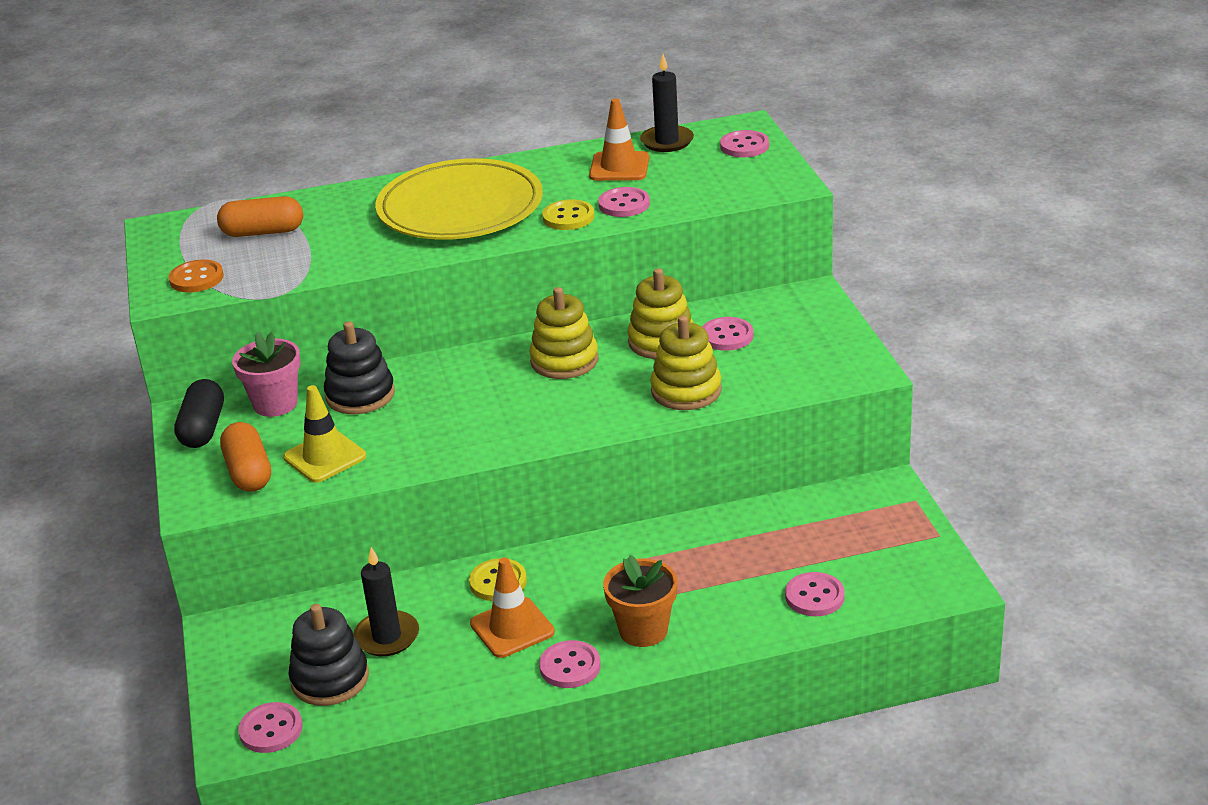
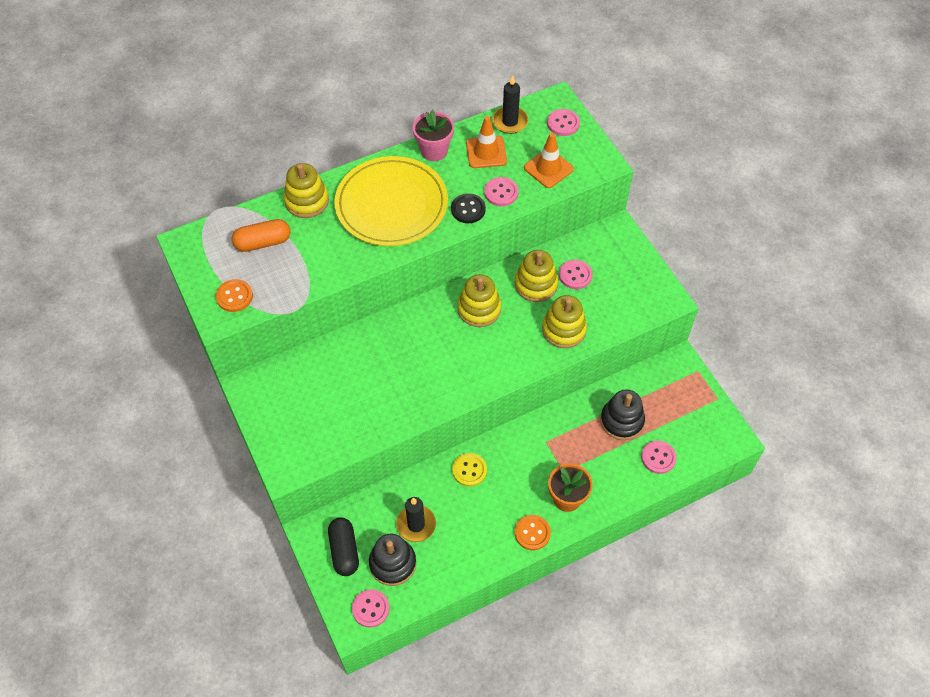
camera: 15 degrees left, 25 degrees up
(203, 428) = (263, 399): black capsule -> black capsule (344, 550)
(249, 472) = (309, 436): orange capsule -> none
(275, 404) = (303, 370): pink flower pot -> pink flower pot (434, 151)
(325, 457) = (353, 416): yellow traffic cone -> none
(343, 198) = (307, 201): none -> yellow stacking toy
(360, 395) = (357, 356): black stacking toy -> black stacking toy (621, 421)
(512, 628) = (489, 507): orange traffic cone -> orange traffic cone (548, 168)
(568, 217) = (468, 209): yellow button -> black button
(570, 666) = (532, 533): pink button -> orange button

